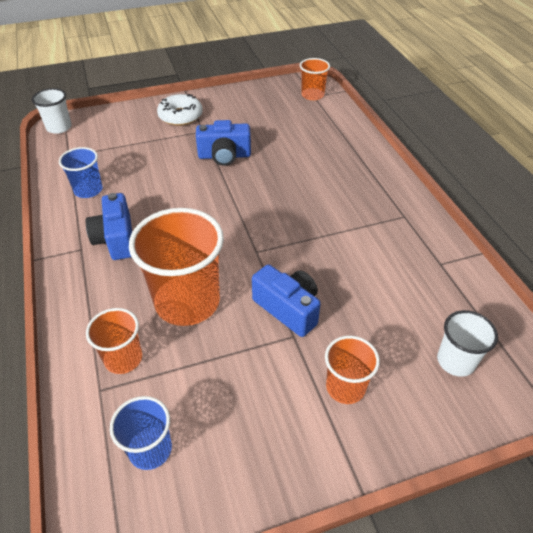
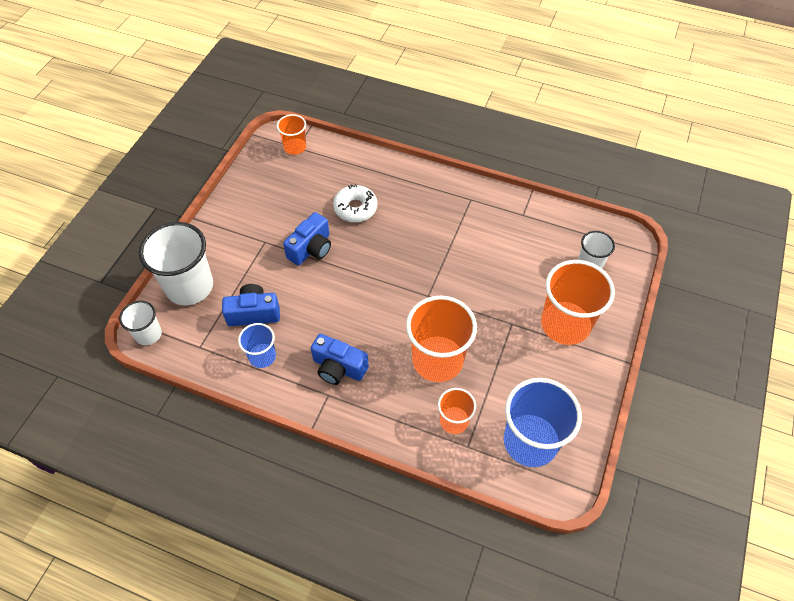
camera: 50 degrees left, 10 degrees up
(121, 121) = (189, 286): none -> white cup
(150, 449) = (530, 442): blue cup -> blue cup, size x1.87
(180, 116) = (228, 243): white donut -> white donut (355, 208)
(288, 309) = (490, 312): blue camera -> blue camera (253, 313)
(345, 387) = (565, 324): orange cup -> orange cup, size x1.87

